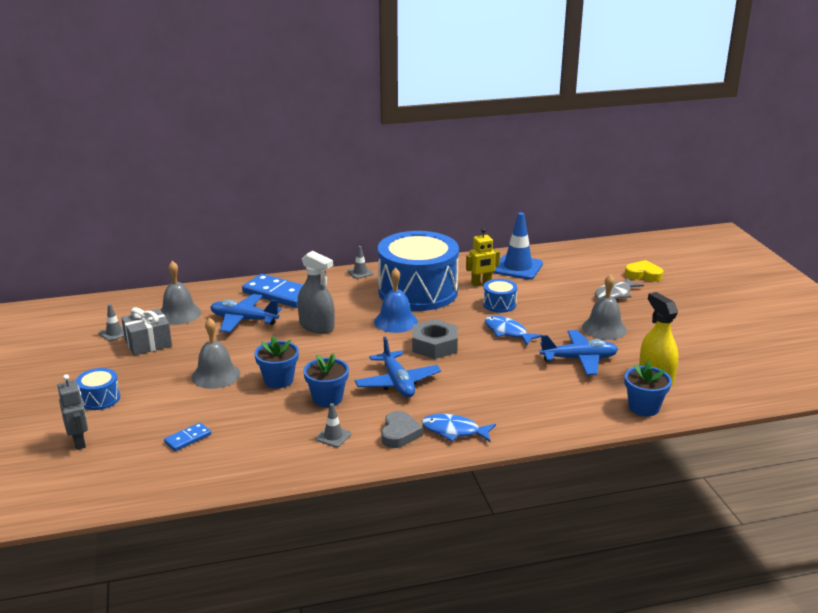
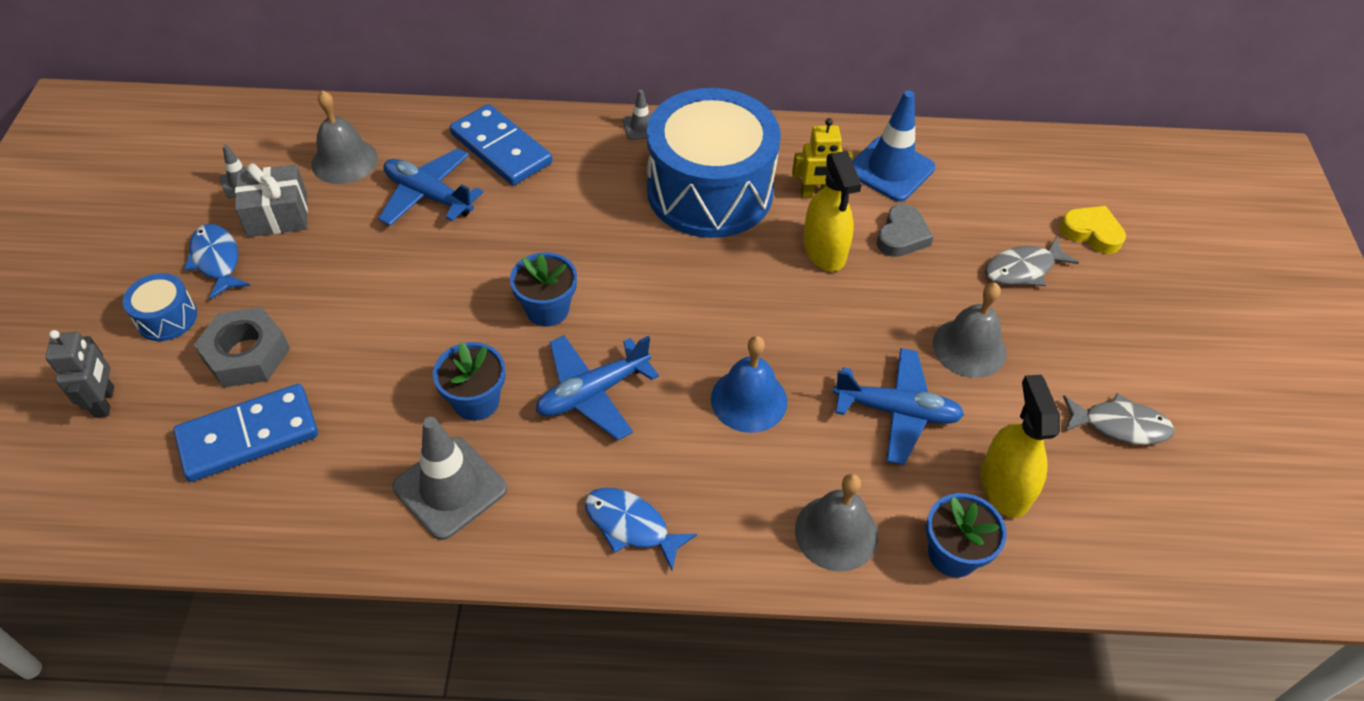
camera: 15 degrees right, 25 degrees up
(188, 438) = (248, 435): blue domino -> blue domino, size x2.02
(216, 375) = (341, 308): grey bell -> grey bell (836, 532)
(278, 380) = (423, 342): blue flower pot -> blue flower pot (547, 309)
(317, 326) = (527, 235): grey spray bottle -> none
(333, 436) = (450, 488): grey traffic cone -> grey traffic cone, size x2.04
(395, 321) = (648, 252): blue bell -> blue bell (749, 400)
(397, 383) = (592, 393): blue plane -> blue plane turned 60 degrees clockwise
(399, 433) = (548, 509): grey heart -> grey heart (902, 236)
(434, 345) = (683, 322): grey nut -> grey nut (246, 354)
(499, 304) = (824, 250): blue drum -> yellow spray bottle
(507, 332) = (809, 319): blue fish -> blue fish (217, 260)
(702, 343) = (1120, 425): none -> grey fish

